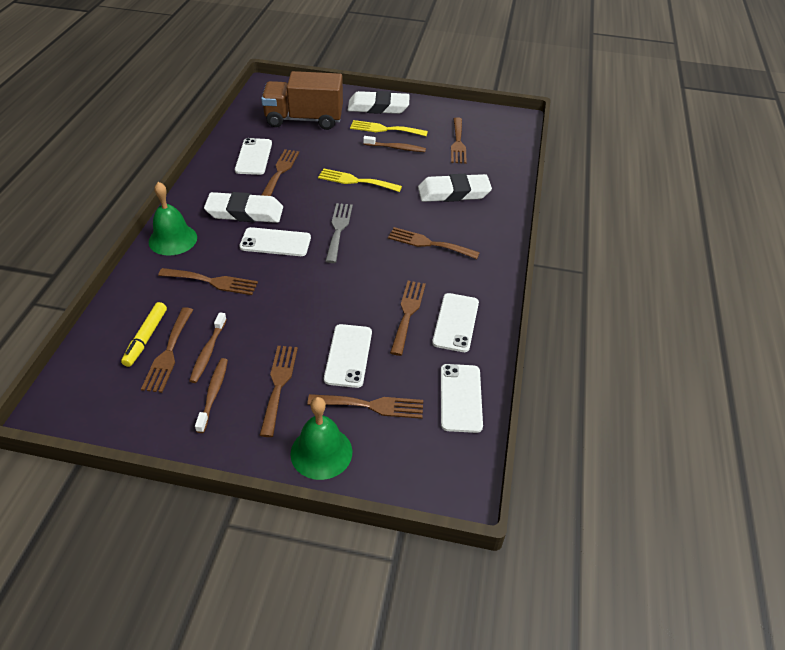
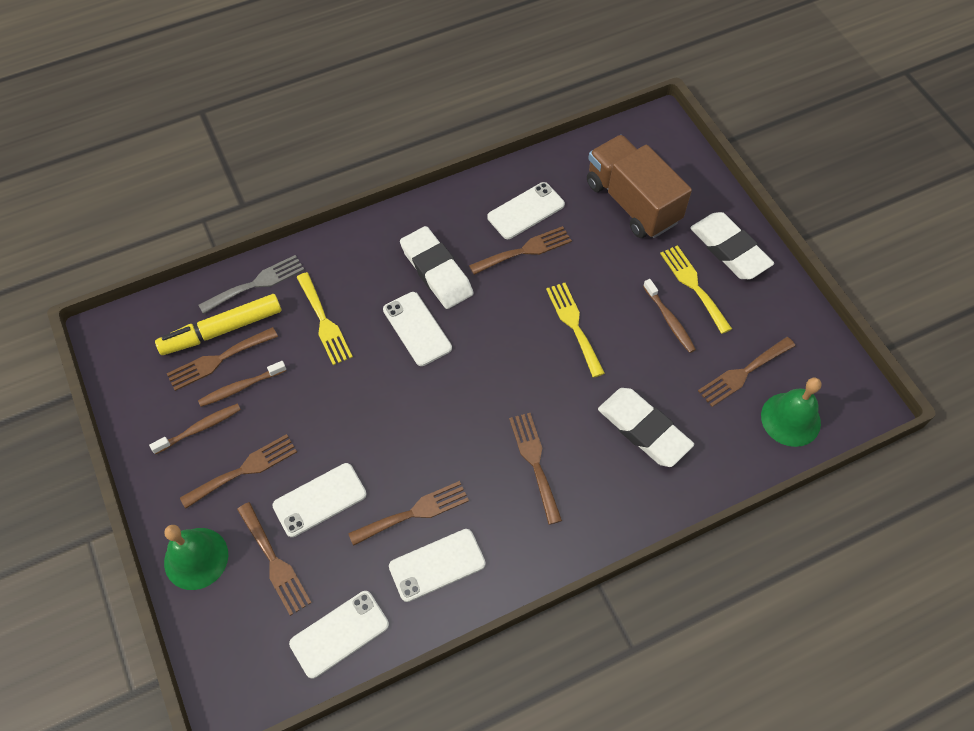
camera: 55 degrees right, 15 degrees up
(146, 338) = (222, 330): yellow marker -> yellow marker, size x1.51
(173, 239) = (351, 248): green bell -> green bell (790, 419)
(212, 281) = (324, 322): brown fork -> yellow fork
(338, 229) = (483, 366): grey fork -> grey fork (256, 283)

